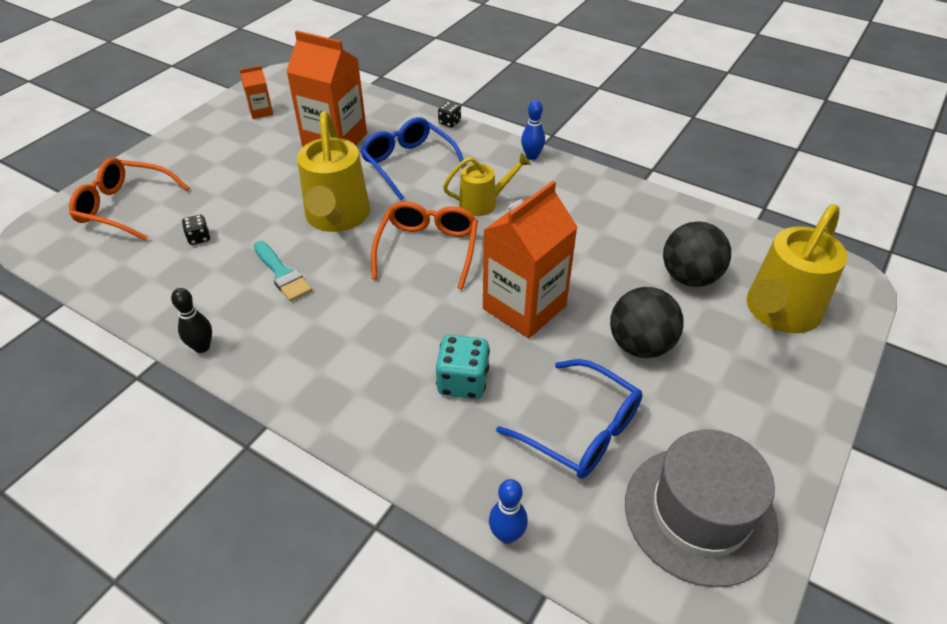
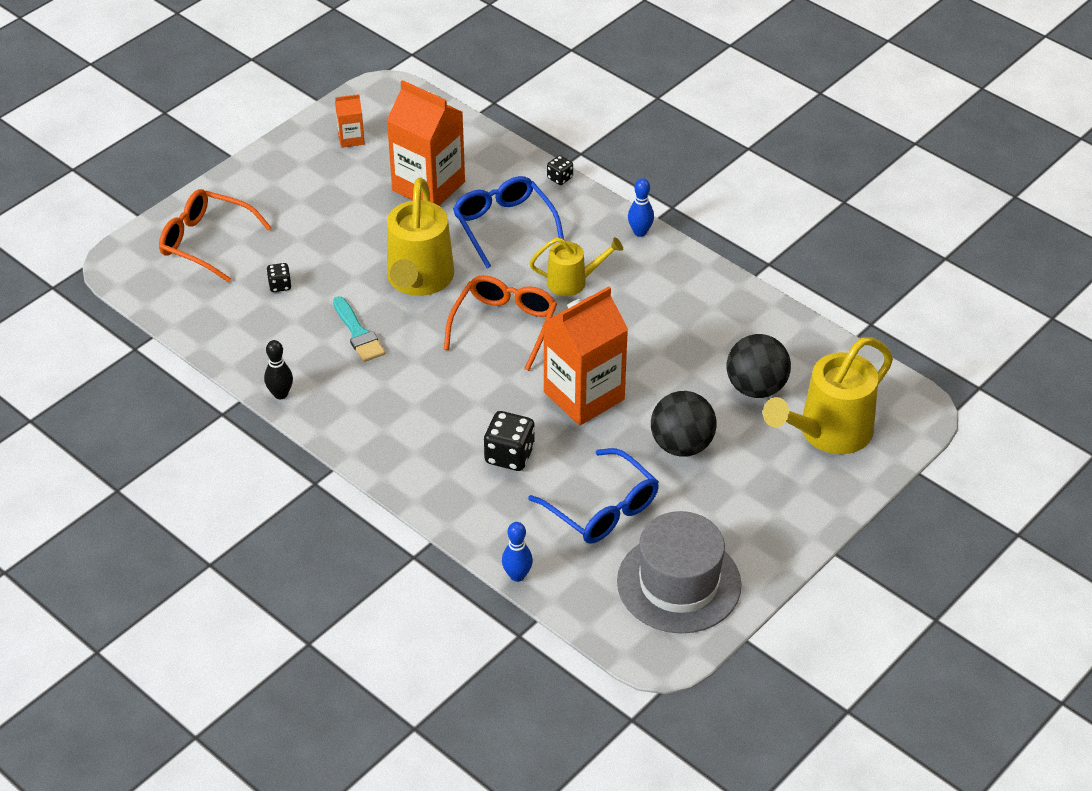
camera: 10 degrees right, 0 degrees up
(463, 382) = (509, 455): turquoise dice -> black dice

